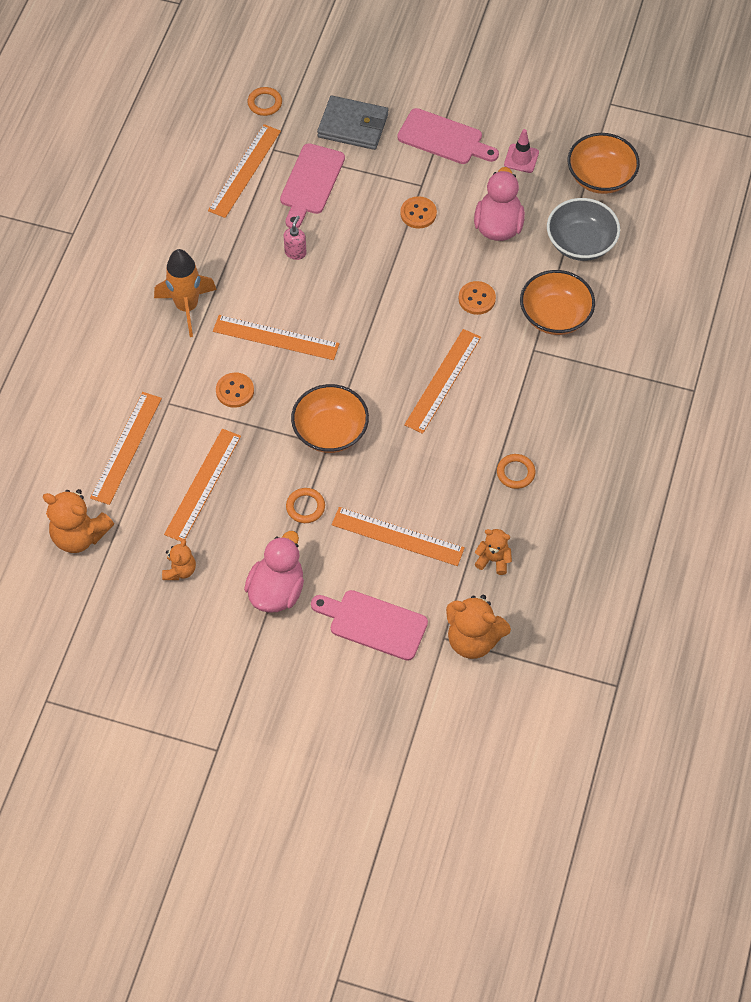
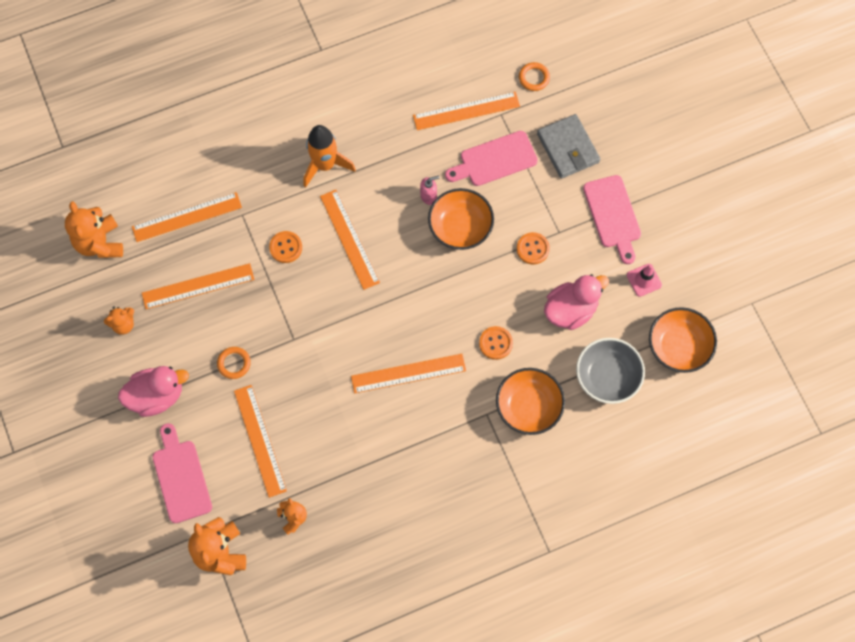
camera: 50 degrees right, 10 degrees up
(330, 431) = (305, 332): orange bowl -> orange bowl (460, 227)
(515, 473) = (374, 479): orange ring -> none

